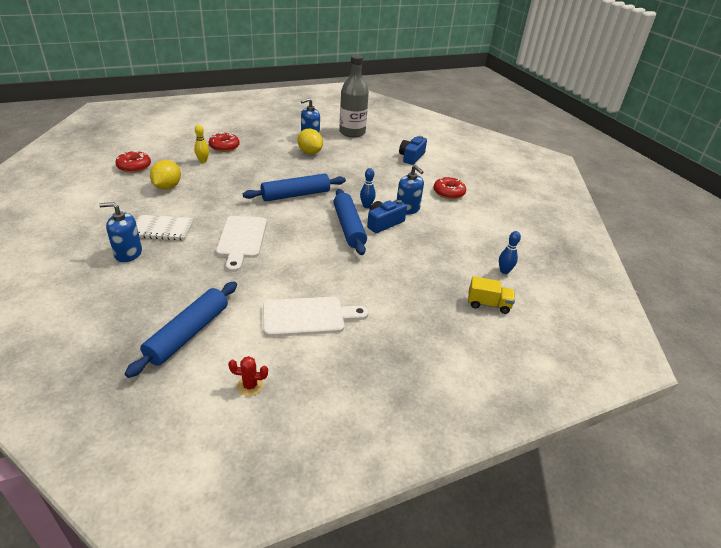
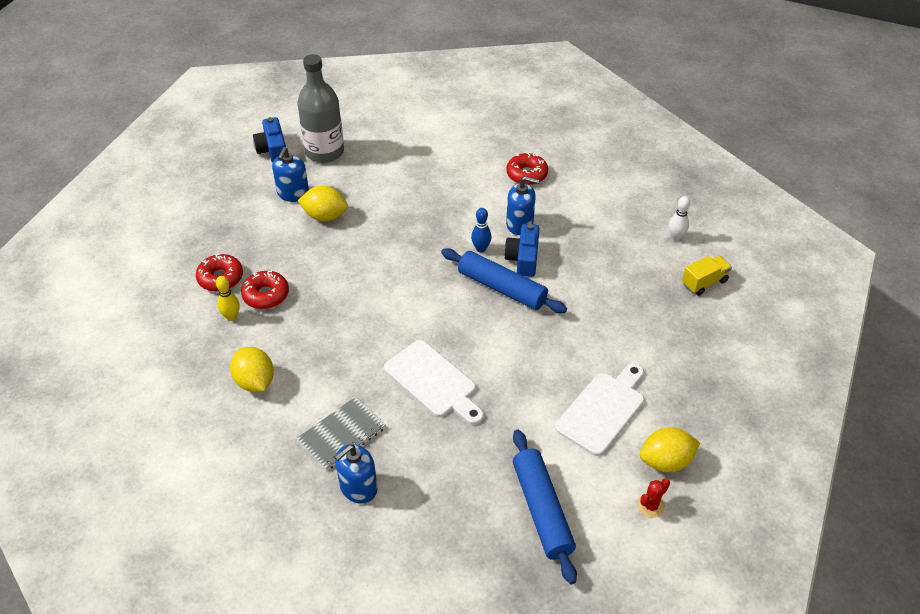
camera: 40 degrees left, 10 degrees up
(134, 167) = (168, 386): red donut -> red donut (266, 295)
(162, 229) = (342, 435): white notebook -> grey notebook
(295, 195) = (398, 287): blue rolling pin -> none
(301, 372) = (665, 461): none -> yellow lemon
(411, 157) = (432, 148): blue camera -> blue camera (273, 149)
(504, 271) = (675, 237): blue bowling pin -> white bowling pin

